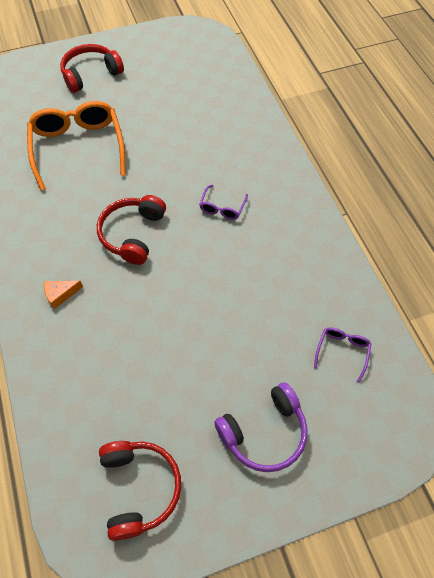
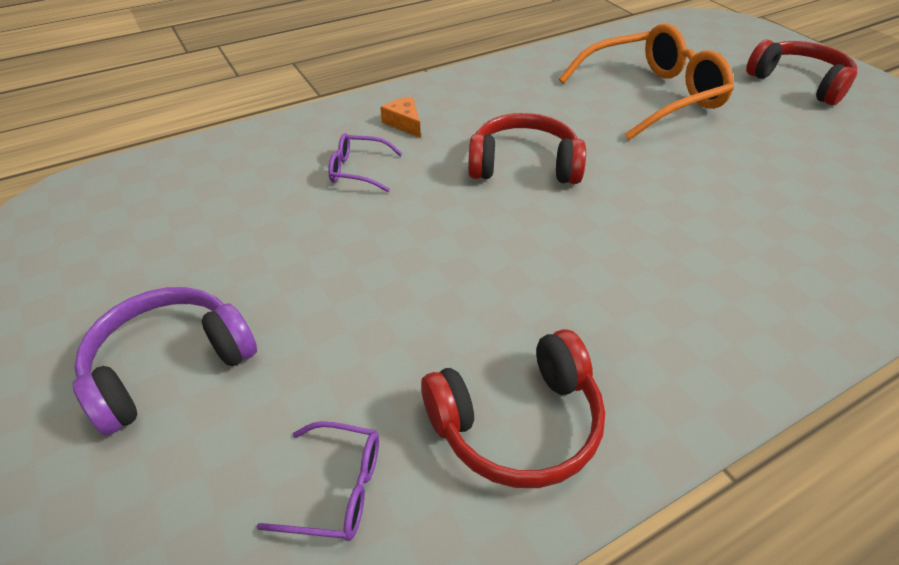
camera: 80 degrees right, 15 degrees down
(139, 488) = (115, 233): red headphones -> red headphones (518, 424)
(222, 208) = (626, 254): purple glasses -> purple glasses (358, 170)
(264, 433) = (169, 365): purple headphones -> purple headphones turned 90 degrees clockwise

